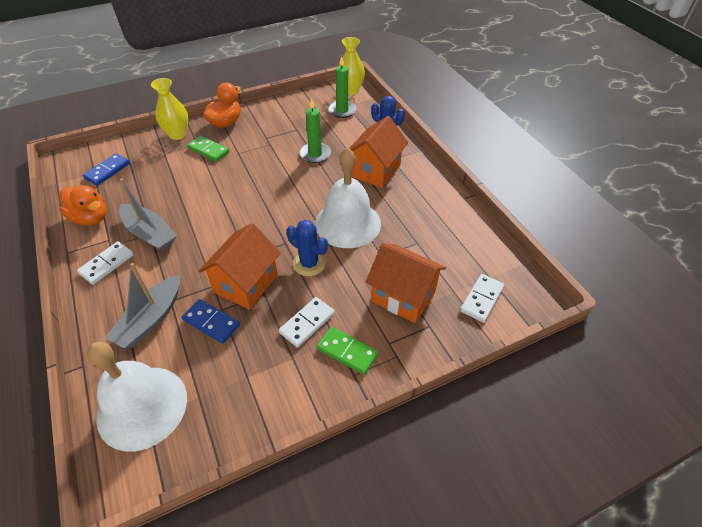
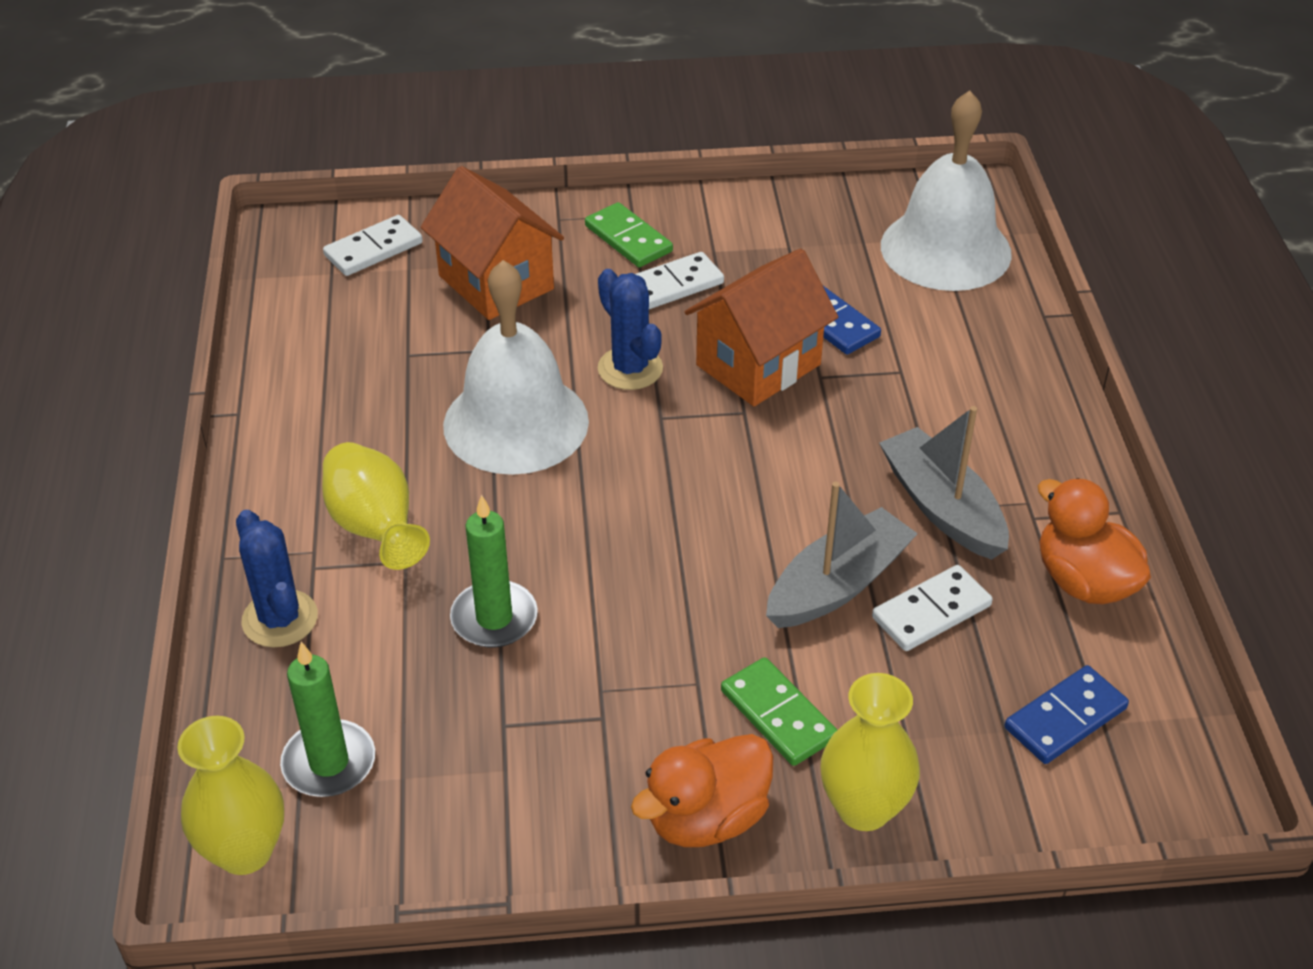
camera: 160 degrees left, 5 degrees down
(107, 264) = (1028, 465): white domino -> white domino (931, 612)
(151, 319) = (935, 351): grey boat -> grey boat (838, 584)
(375, 170) = (375, 528): orange house -> yellow vase

